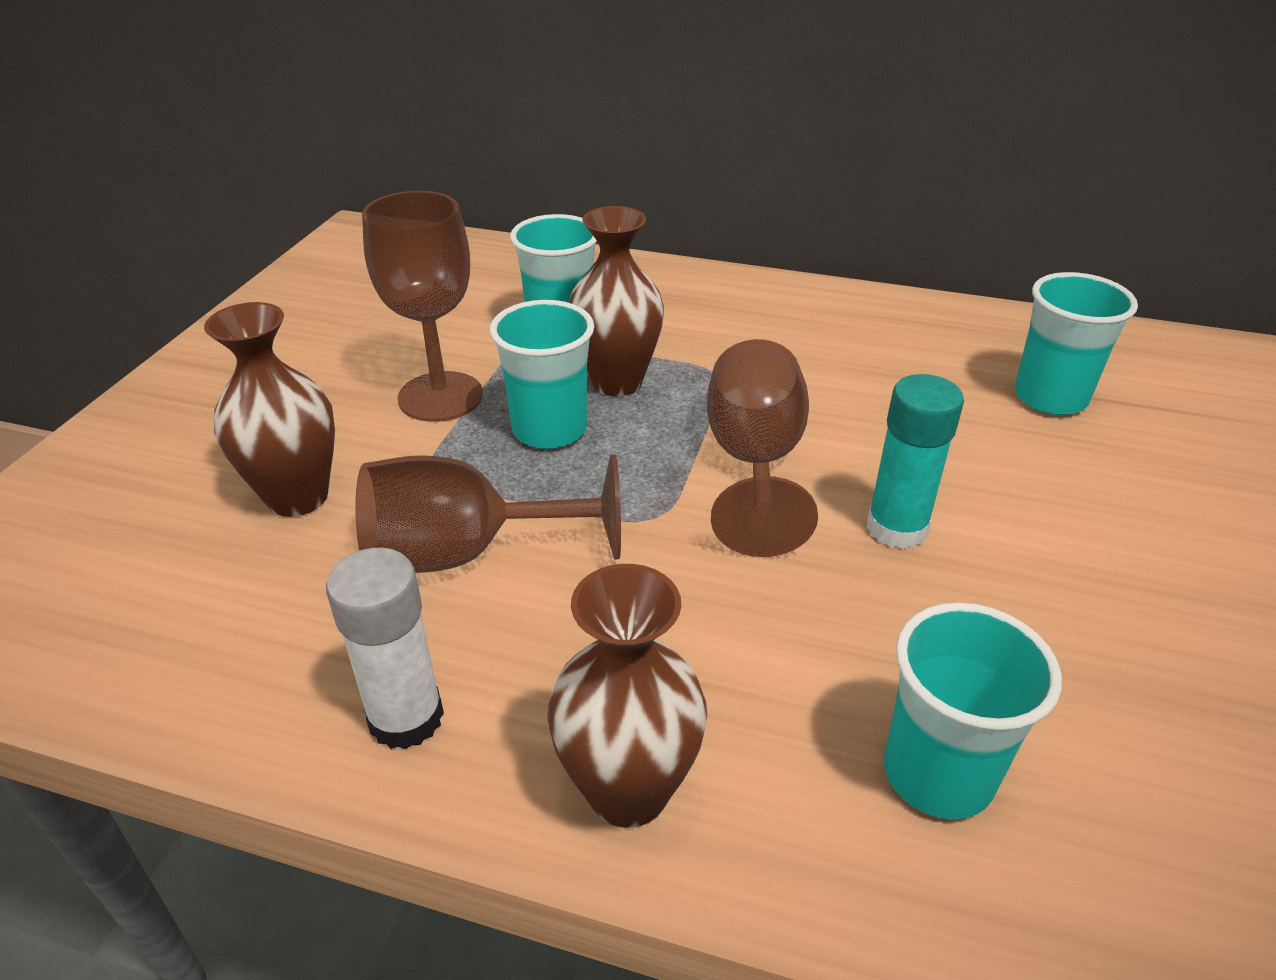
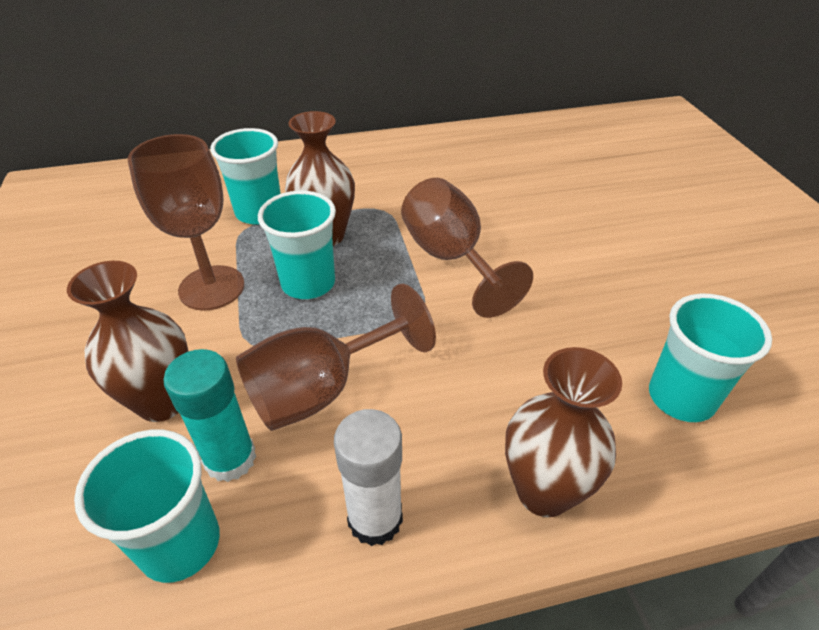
camera: 30 degrees left, 5 degrees up
(896, 528) = (555, 268): turquoise glue stick -> turquoise glue stick (230, 459)
(1050, 397) = (570, 166): turquoise cup -> turquoise cup (180, 544)

